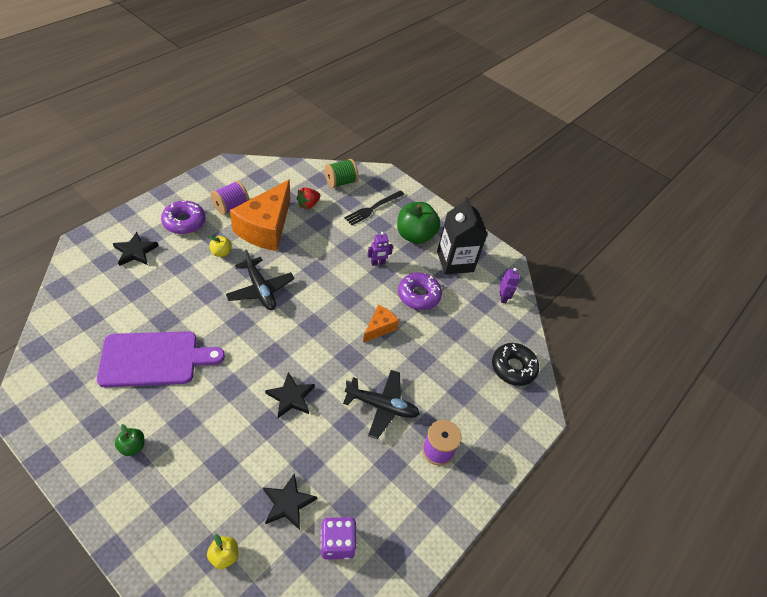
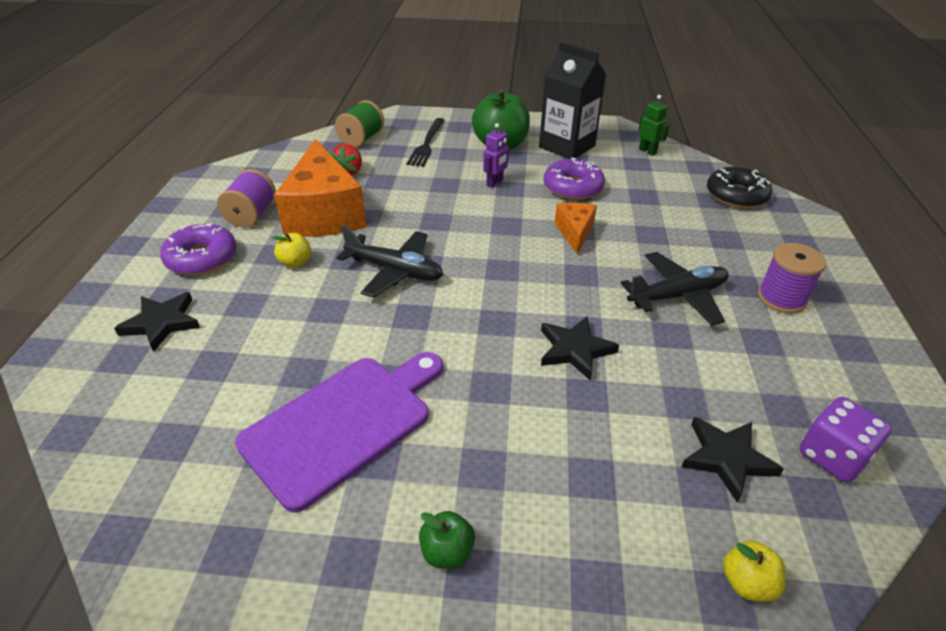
camera: 30 degrees left, 10 degrees down
(503, 297) = (647, 151): purple robot -> green robot

